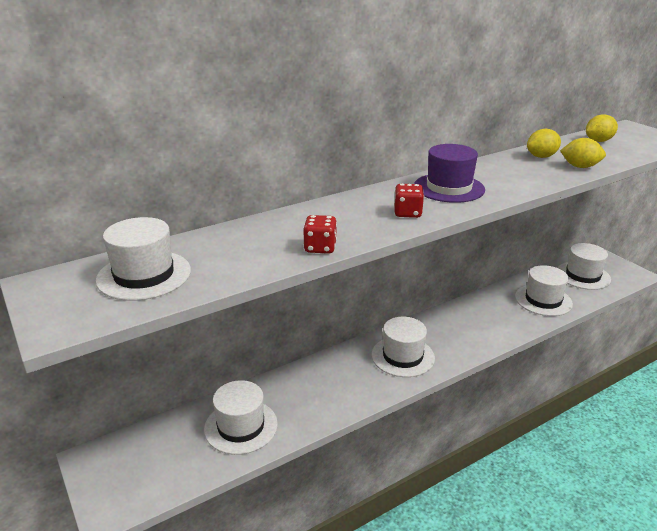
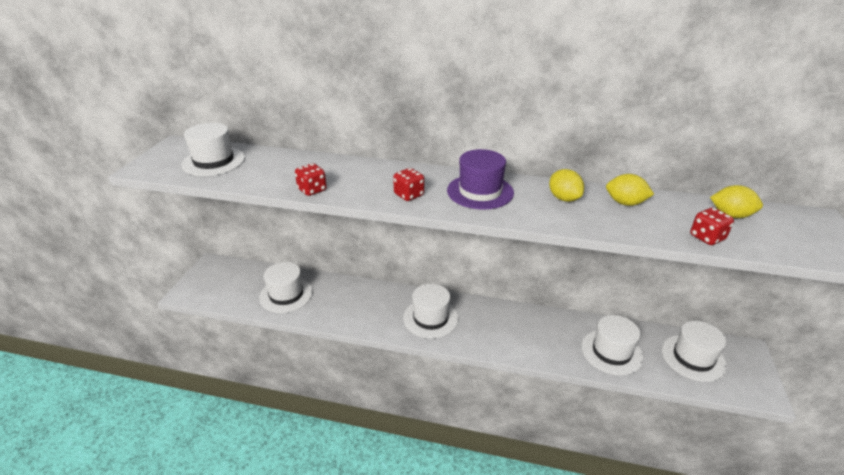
camera: 45 degrees right, 5 degrees up
(580, 167) = (641, 228): yellow lemon -> yellow lemon (563, 198)
(615, 157) = (707, 237): none -> red dice

